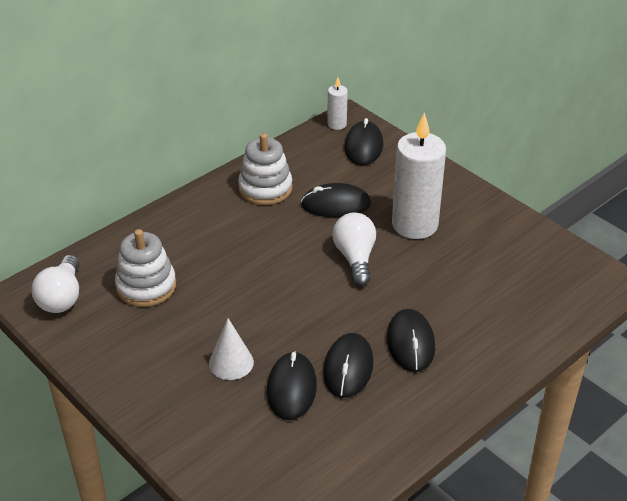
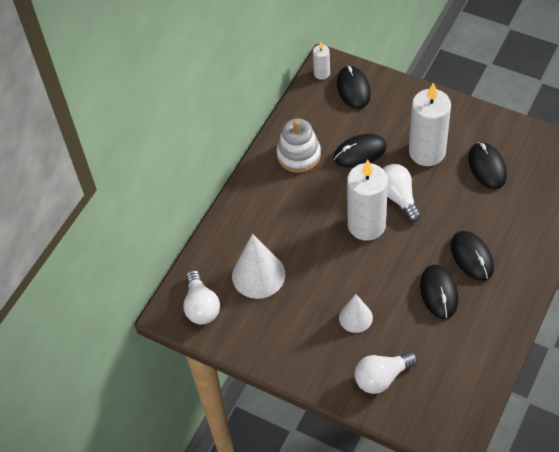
camera: 15 degrees left, 15 degrees up
(146, 286) = (258, 275): white stacking toy -> white cone
(223, 437) = (382, 377): none -> white light bulb
(291, 388) = (408, 323): black mouse -> black mouse (487, 167)
(301, 274) = (366, 225): none -> white candle

